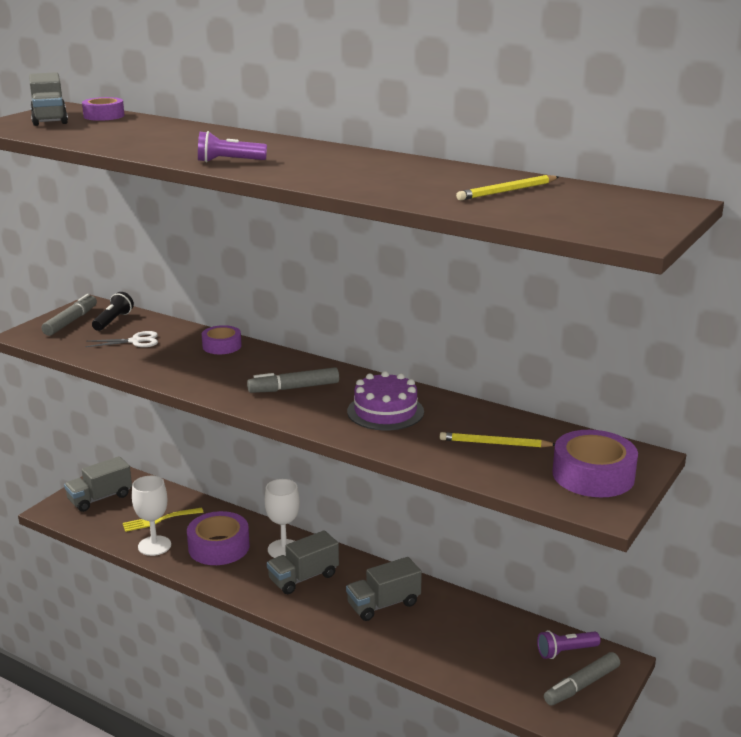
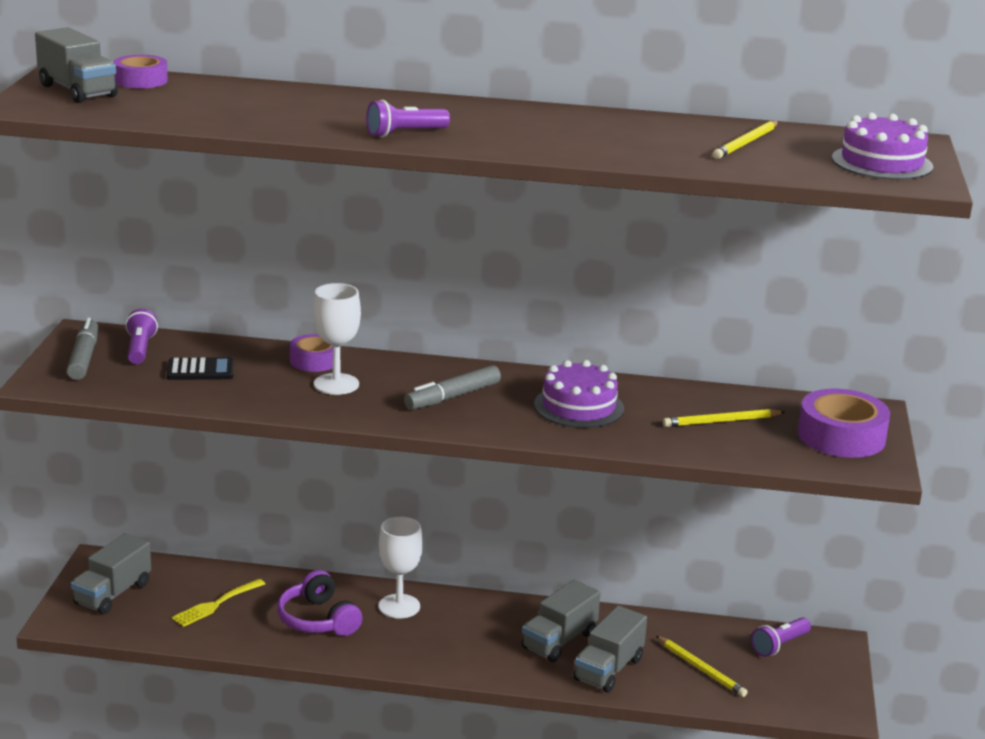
camera: 25 degrees left, 0 degrees up
(113, 321) = (140, 349): black flashlight -> purple flashlight
(136, 341) = (200, 370): white scissors -> black calculator
(154, 546) = (236, 635): white goblet -> white goblet (336, 384)
(219, 547) = (318, 620): purple tape -> purple headphones
(303, 577) = (447, 632): grey truck -> grey truck (608, 669)
(483, 655) = (701, 669): none -> yellow pencil
(581, 685) = (816, 674): grey marker -> none
(616, 217) = (882, 163): none -> purple cake

